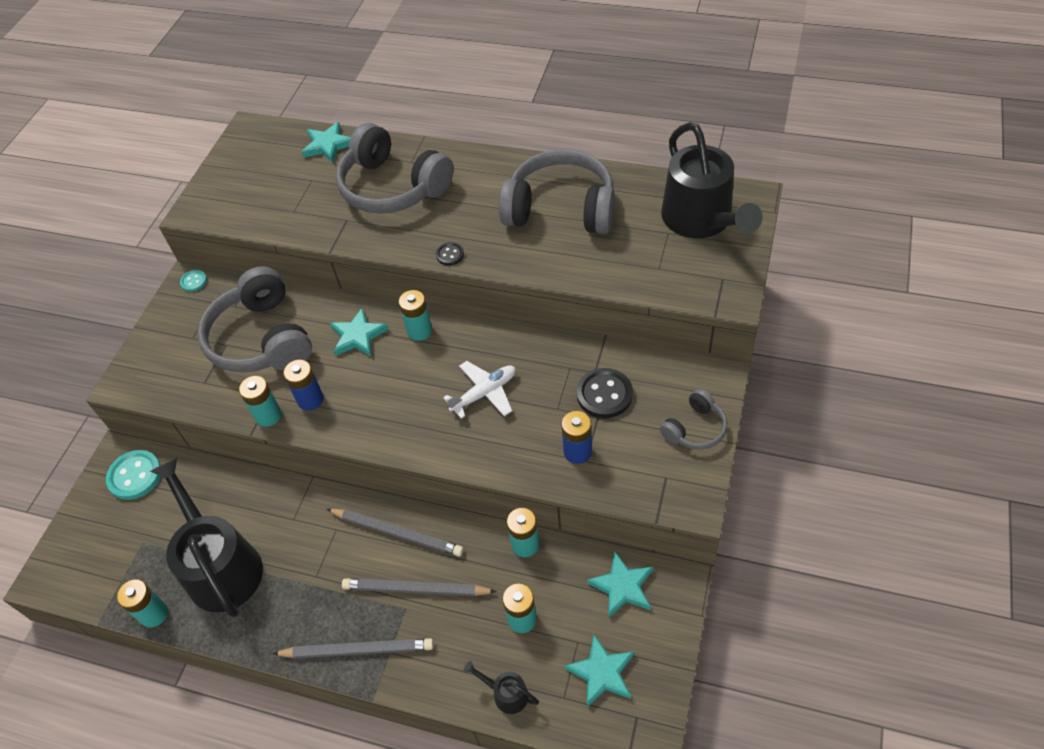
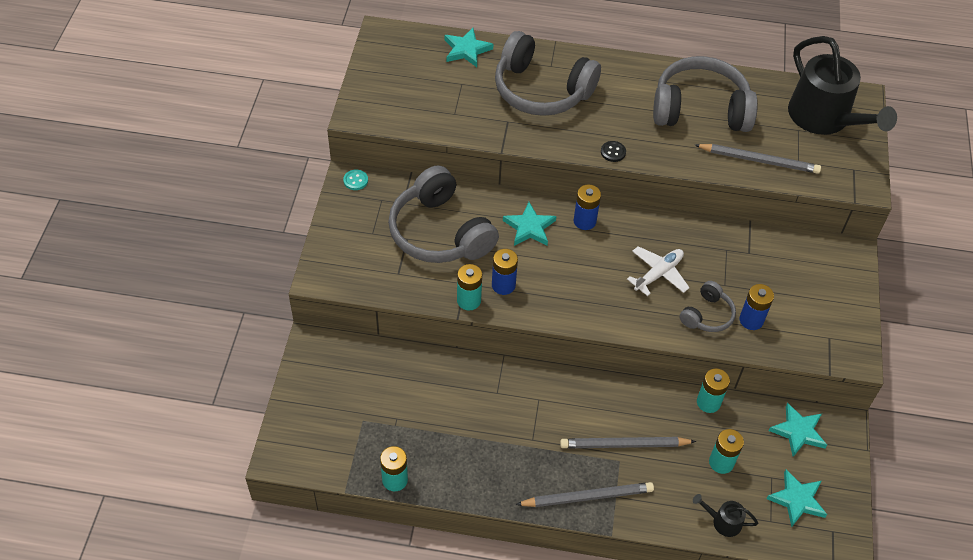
camera: 15 degrees left, 0 degrees up
(135, 476) = (335, 362): turquoise button -> none
(221, 566) = (443, 436): black watering can -> none
(397, 533) = (594, 399): grey pencil -> grey pencil (759, 160)
(419, 331) = (584, 221): turquoise battery -> blue battery
(604, 394) = (762, 271): black button -> none
(695, 428) = (844, 297): grey headphones -> grey headphones (707, 315)

